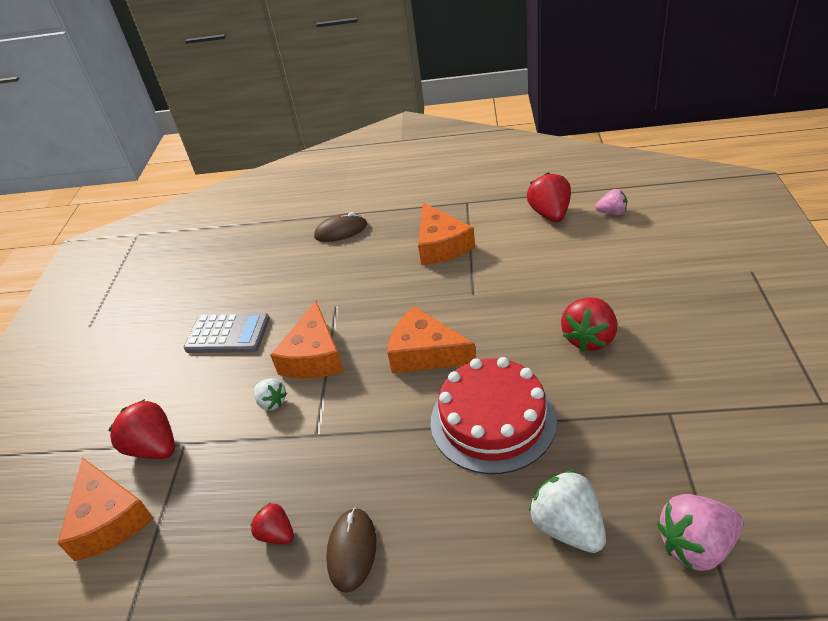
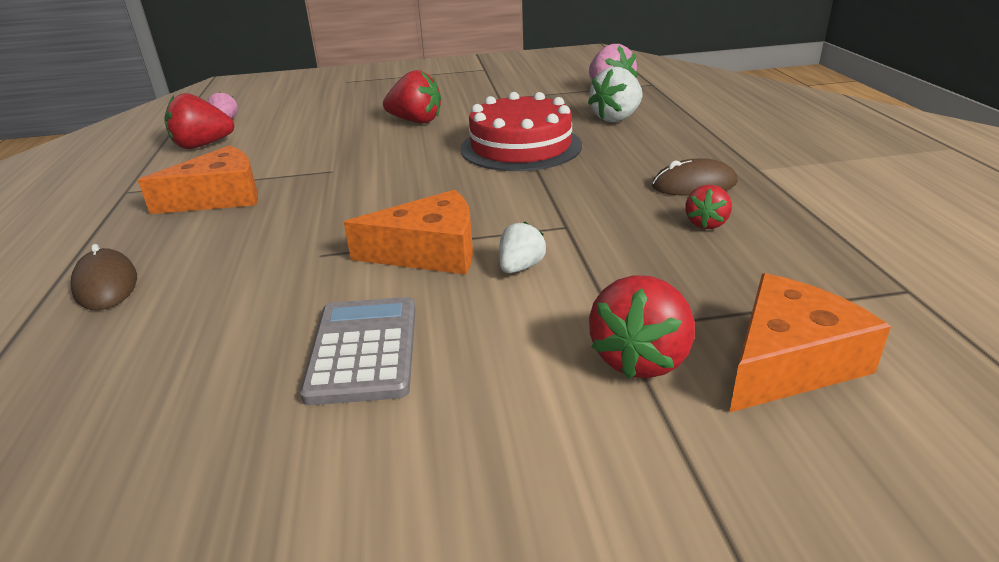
camera: 105 degrees left, 10 degrees down
(425, 353) = (429, 183): orange cheese -> none

